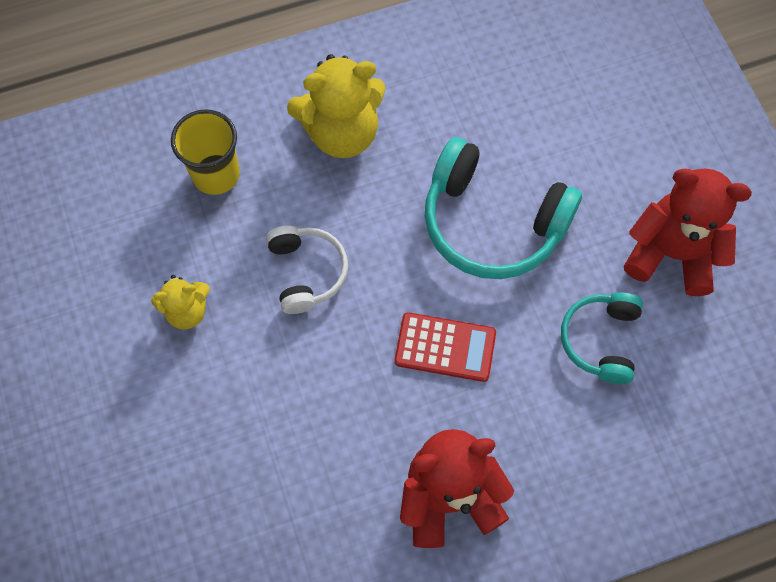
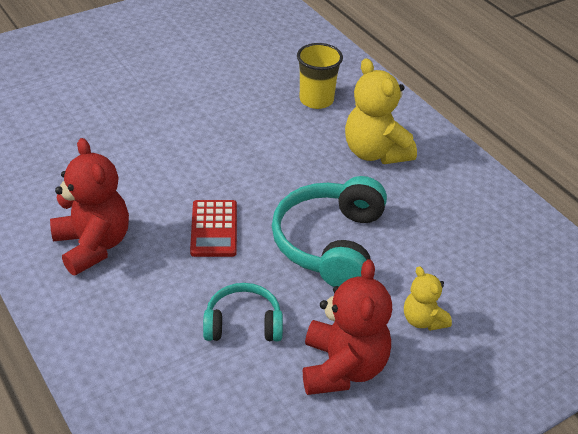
camera: 75 degrees right, 25 degrees down
(187, 311) = (211, 103): yellow teddy bear -> yellow teddy bear (423, 320)
(306, 272) = (255, 151): white headphones -> none

